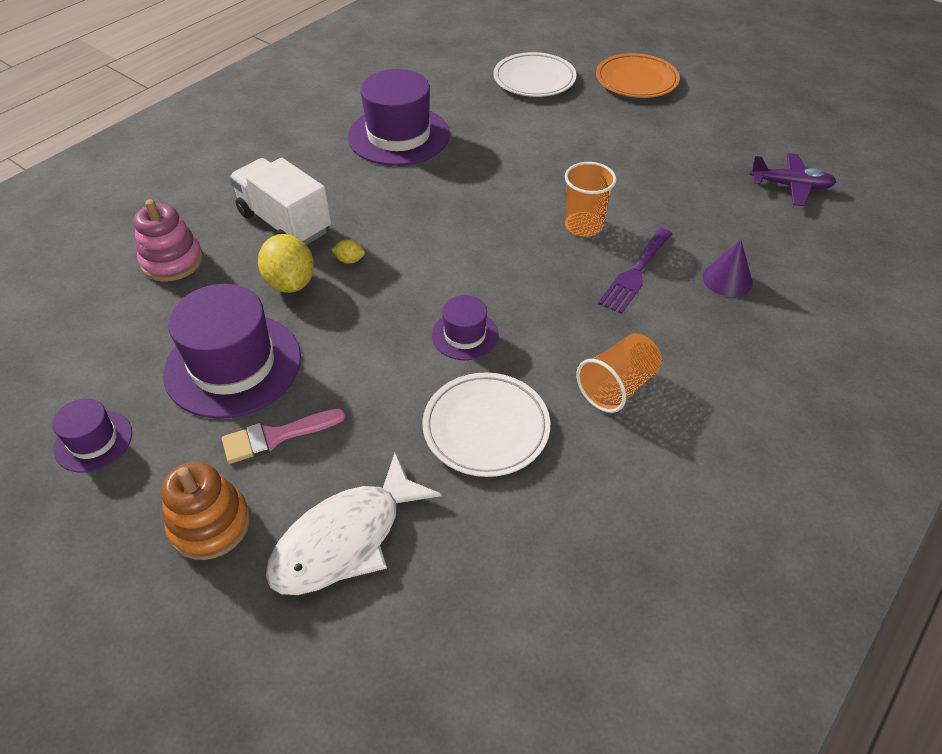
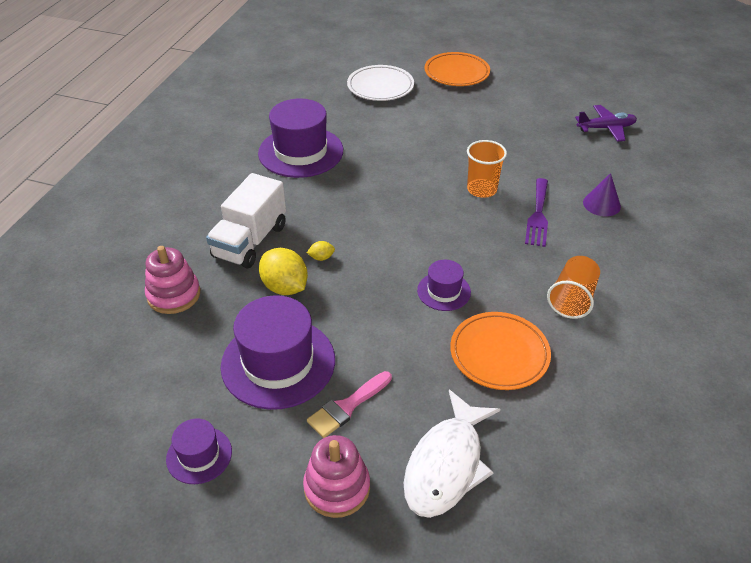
camera: 20 degrees left, 5 degrees down
(210, 524) = (337, 487): orange stacking toy -> pink stacking toy
(285, 223) = (250, 241): white truck -> white truck turned 90 degrees counterclockwise
(486, 427) = (499, 354): white plate -> orange plate

